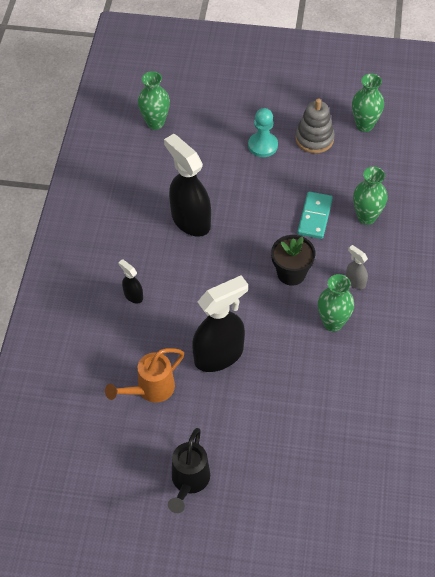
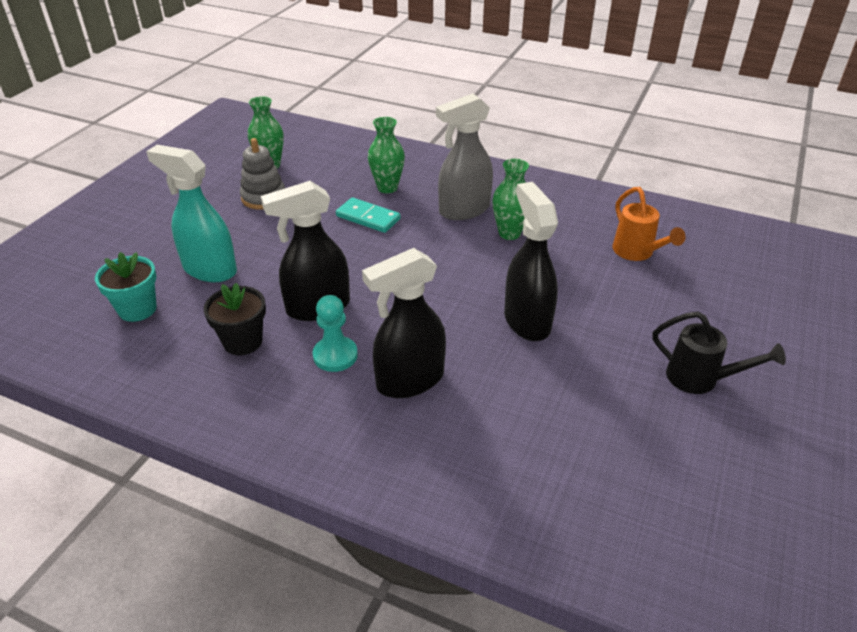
camera: 75 degrees left, 15 degrees down
(133, 295) = (409, 381): black spray bottle -> black spray bottle, size x2.20
(150, 389) = (562, 390): orange watering can -> orange watering can (637, 253)
(155, 123) = (137, 309): green vase -> turquoise flower pot
(210, 143) = (209, 269): none -> turquoise spray bottle
(263, 145) = (245, 232): turquoise pawn -> turquoise pawn (335, 355)
(291, 273) = (434, 247): black flower pot -> black flower pot (243, 341)
(355, 281) = (463, 210): grey spray bottle -> grey spray bottle, size x2.20

